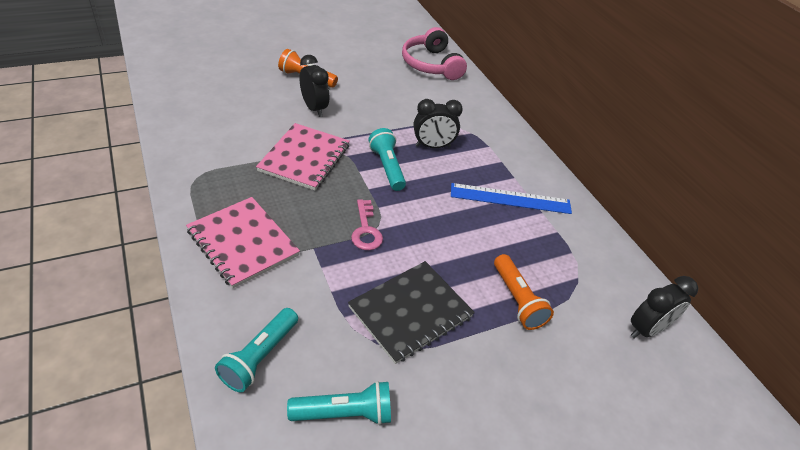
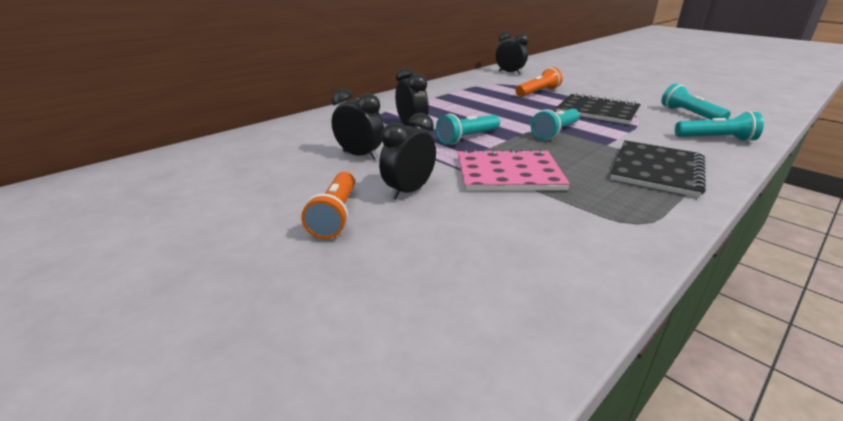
camera: 105 degrees left, 15 degrees down
(243, 243) = (656, 170): pink notebook -> black notebook
(366, 230) = (555, 132): pink key -> turquoise flashlight
(386, 105) = (360, 155): none -> black clock
(431, 64) = (240, 148): pink headphones -> none
(510, 198) = (446, 100): blue ruler -> none

